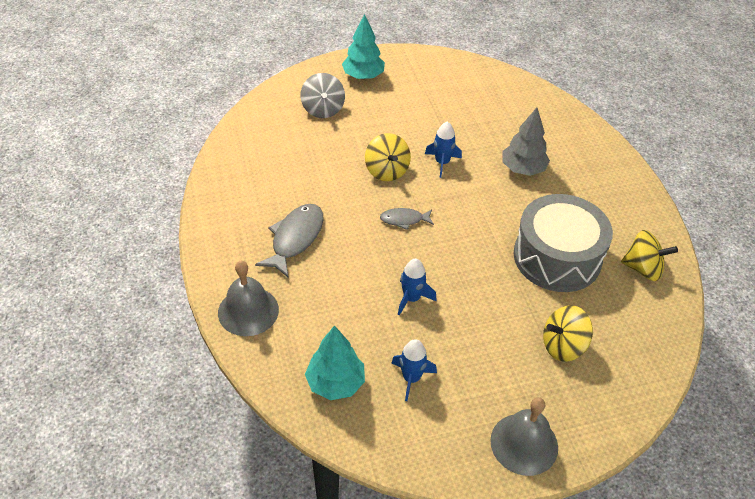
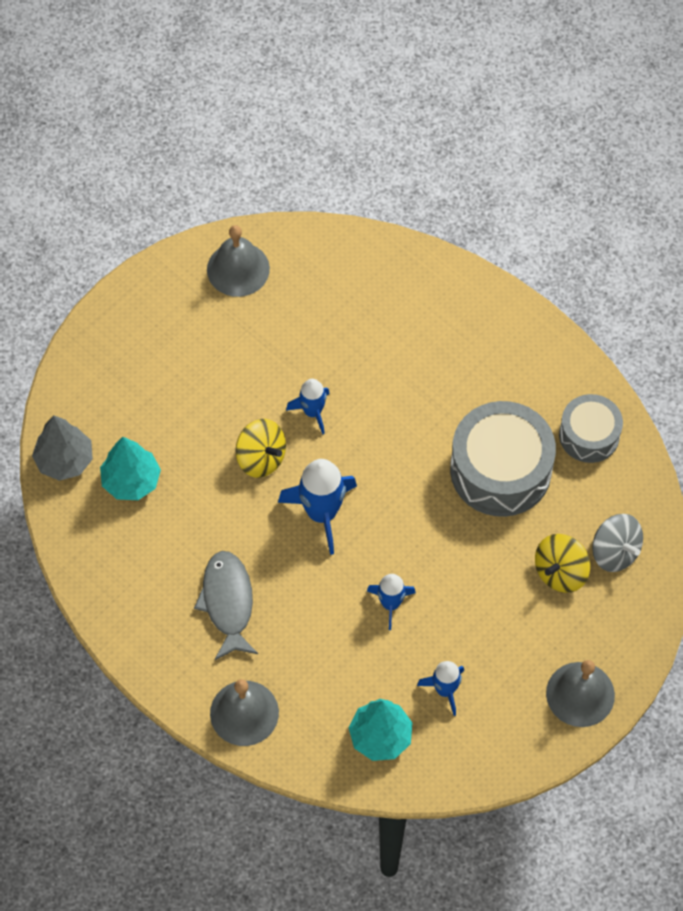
camera: 30 degrees left, 15 degrees up
(323, 109) = (129, 410): grey spinning top -> grey spinning top (615, 552)
(363, 76) = (139, 331): turquoise tree -> turquoise tree (131, 481)
(404, 220) = (322, 513): grey fish -> blue rocket
(450, 74) = (238, 269): none -> grey bell
(523, 169) = (402, 371): grey tree -> grey tree (64, 460)
(643, 268) = (589, 435): yellow spinning top -> grey drum

